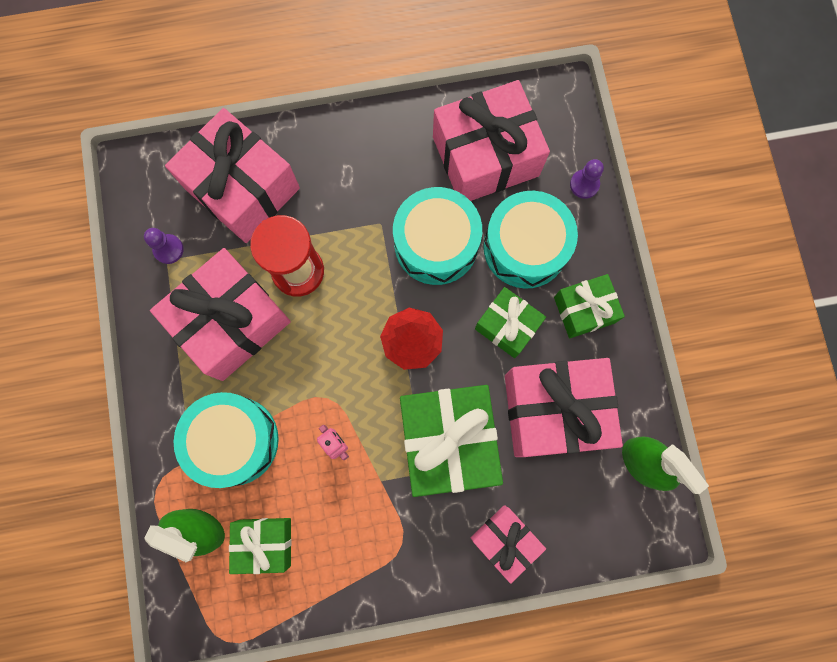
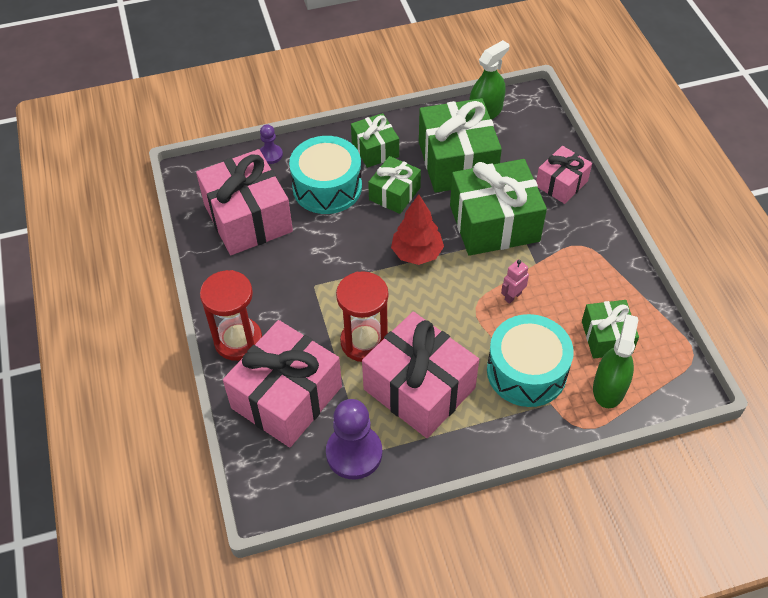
camera: 95 degrees left, 25 degrees down
(168, 249) = (354, 453): purple pawn -> purple pawn, size x1.89
(318, 143) = (238, 340): none -> red hourglass
(436, 244) = (329, 245): turquoise drum -> none
(554, 411) = (457, 162): pink gift -> green gift

